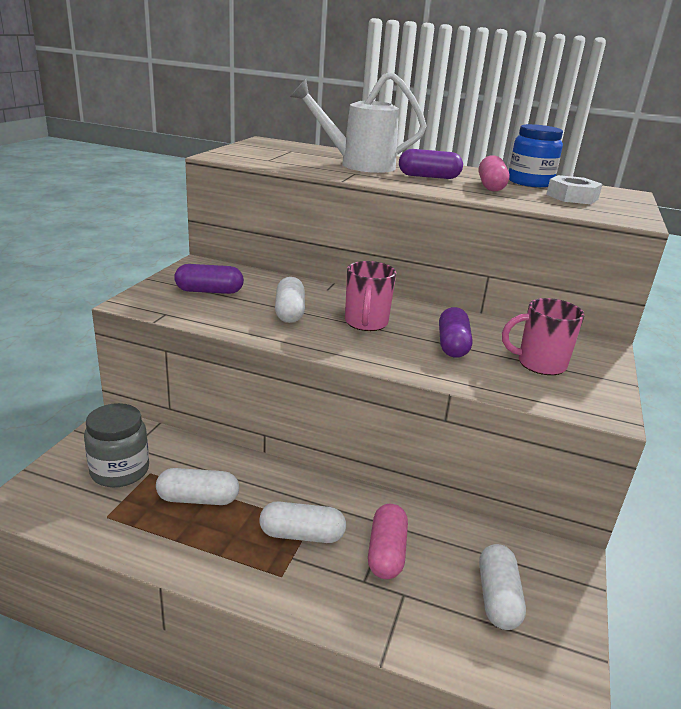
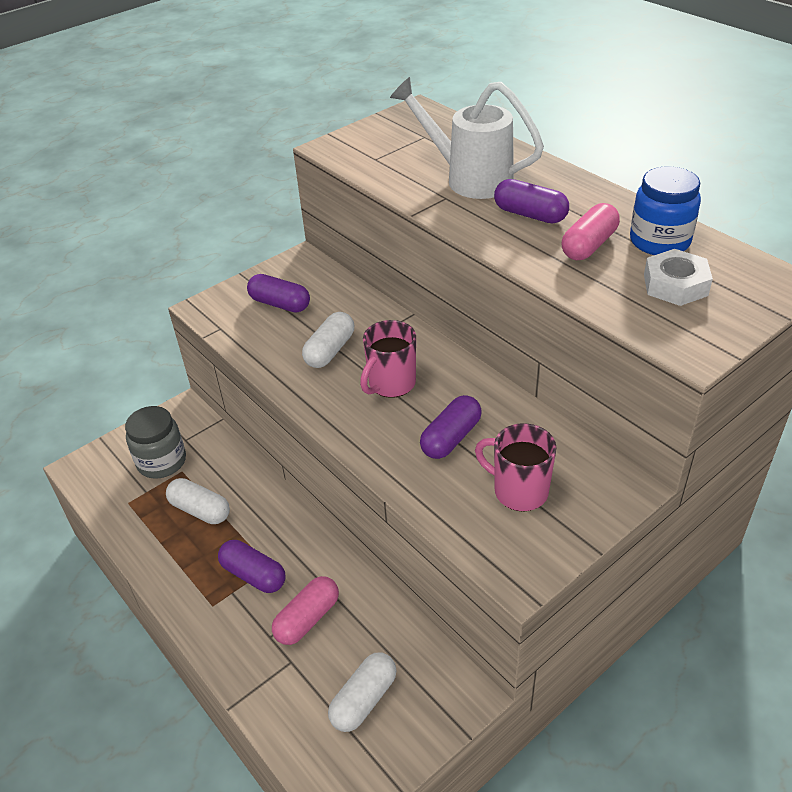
camera: 35 degrees right, 15 degrees up
(302, 535) = (254, 575): white capsule -> purple capsule

